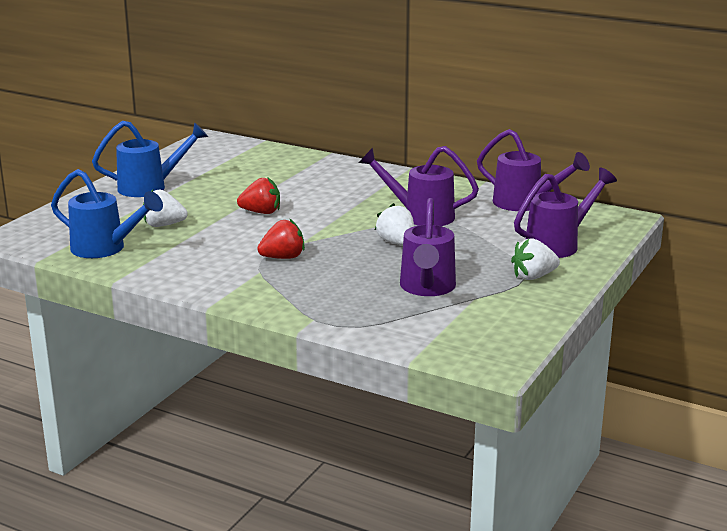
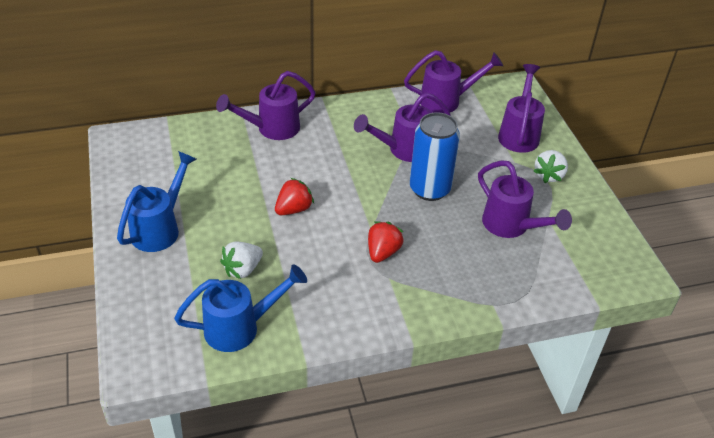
camera: 45 degrees left, 20 degrees up
(331, 169) = (271, 129): none -> purple watering can
(396, 243) = (430, 189): white strawberry -> blue can

